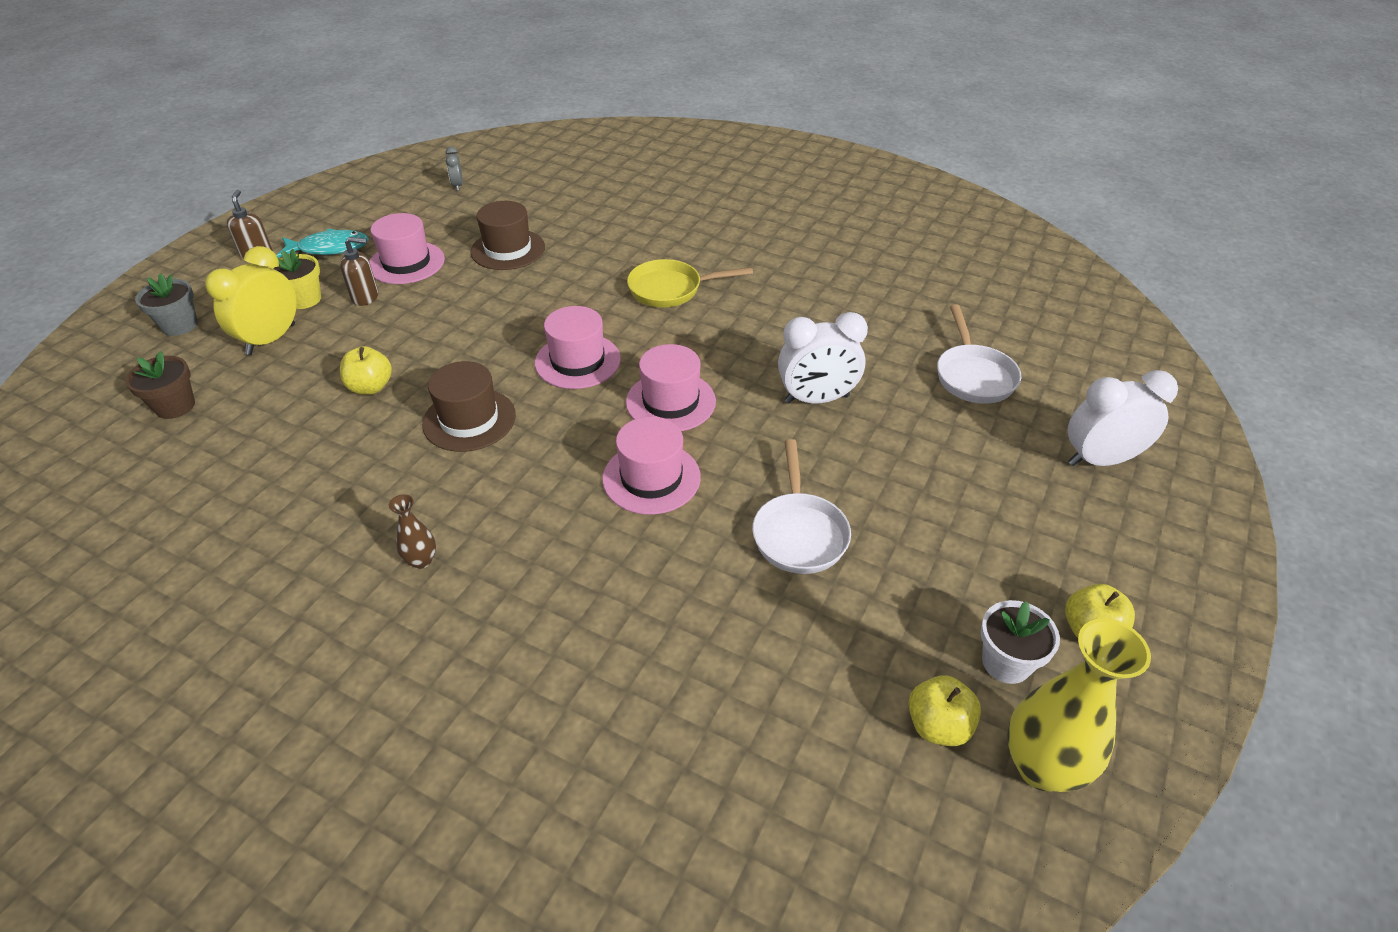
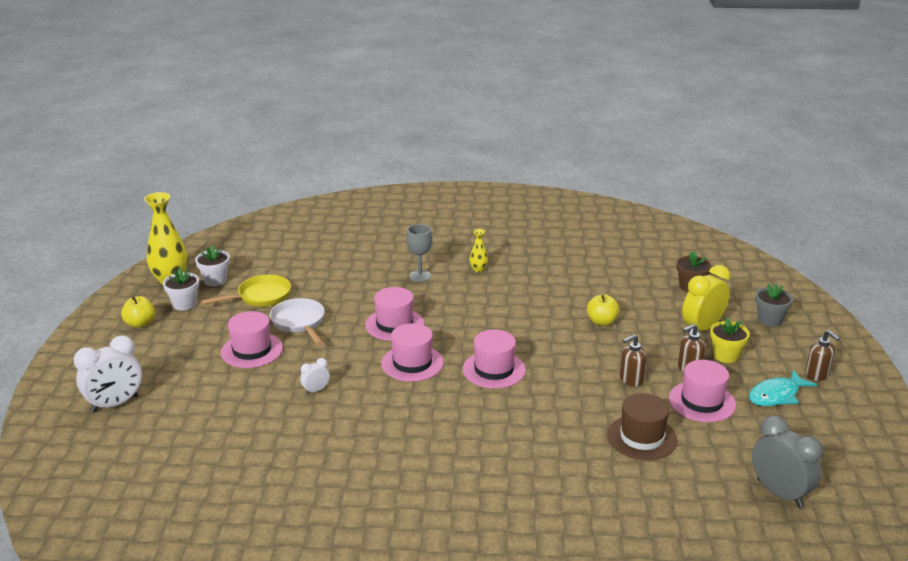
camera: 155 degrees right, 15 degrees down
(271, 339) = (702, 328): yellow clock -> yellow clock turned 135 degrees counterclockwise
(421, 560) = (478, 270): brown vase -> yellow vase
(442, 304) = (631, 380): none -> brown soap dispenser
(457, 186) = (779, 493): grey clock -> grey clock, size x2.04
(469, 420) = (524, 322): brown hat -> none
(533, 581) = (420, 276): none -> grey goblet
(671, 289) = (474, 441): yellow pan -> yellow pan (260, 297)
(817, 399) = (316, 390): white clock -> white clock, size x0.49
(891, 497) = (252, 350): none -> pink hat
(938, 725) = (215, 280): yellow apple -> white flower pot
(973, 375) = (203, 438): white pan -> none

